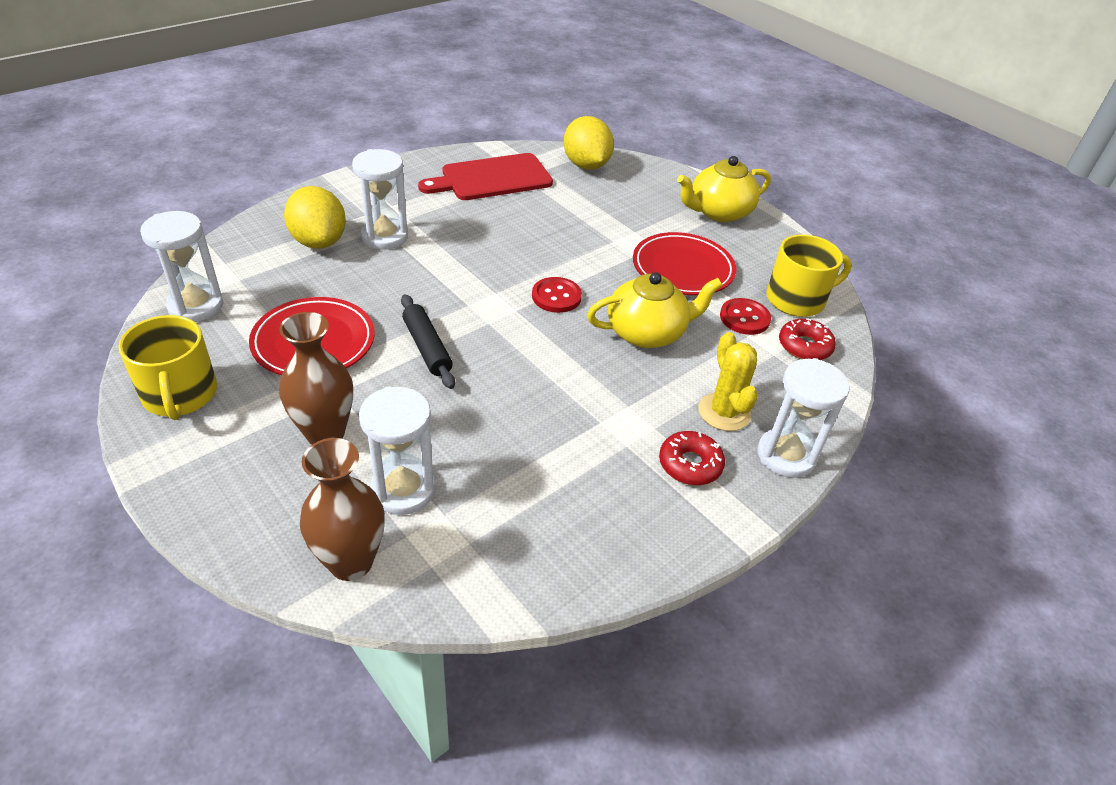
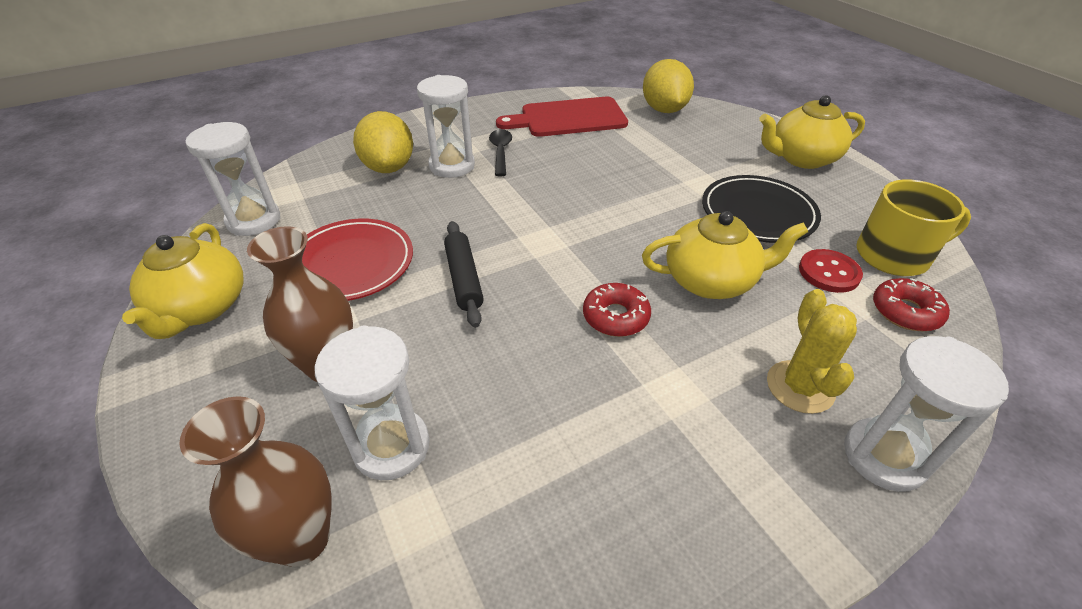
camera: 15 degrees right, 0 degrees up
(180, 395) = (201, 308): yellow mug -> yellow teapot
(431, 219) = (500, 152): none -> black spoon
(556, 296) = (613, 234): red button -> none
(683, 268) = (758, 213): red plate -> black plate
(690, 464) = (751, 454): red donut -> red donut (615, 317)

